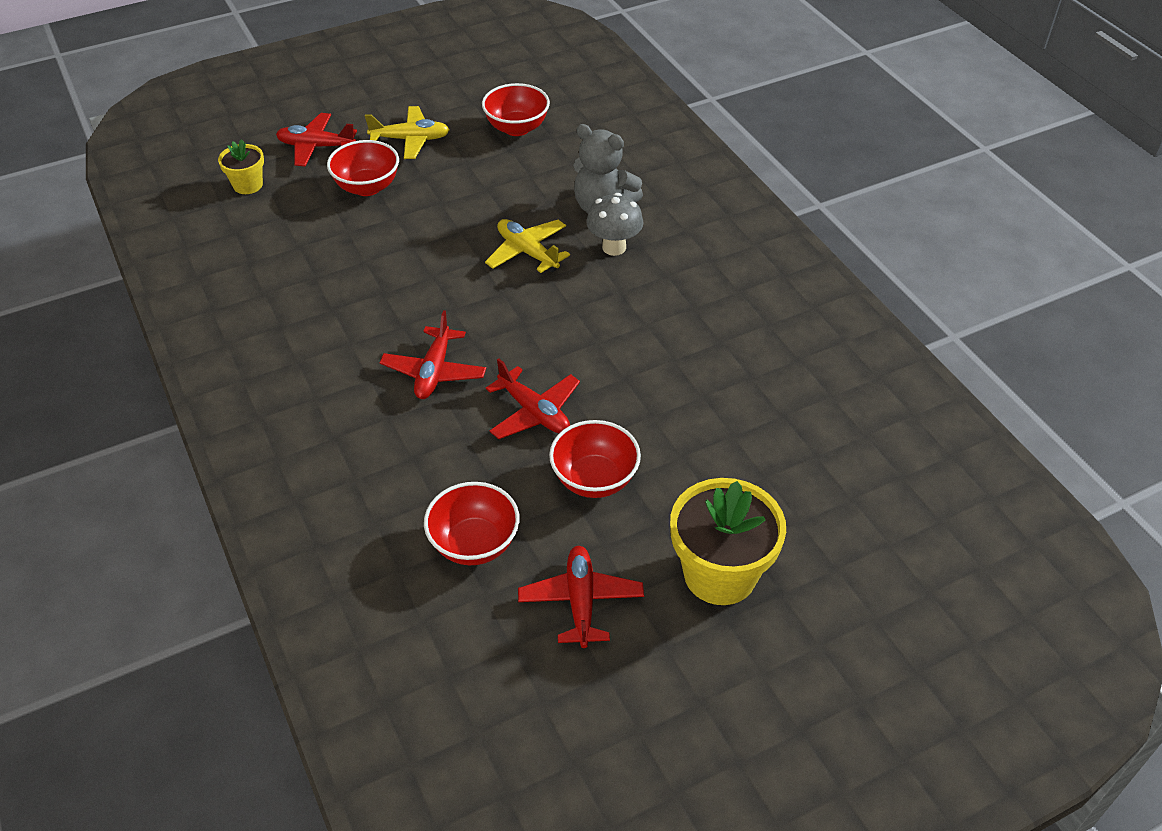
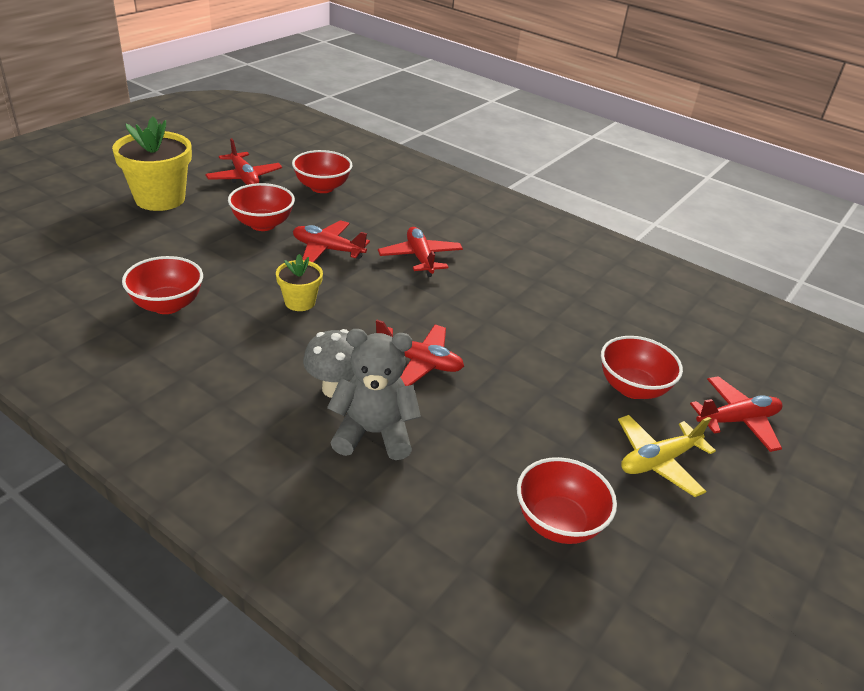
camera: 150 degrees right, 10 degrees down
(248, 185) = (735, 360): yellow flower pot -> yellow flower pot (300, 302)
(527, 252) = (419, 362): yellow plane -> red plane
(740, 373) = (167, 305): none -> red bowl

